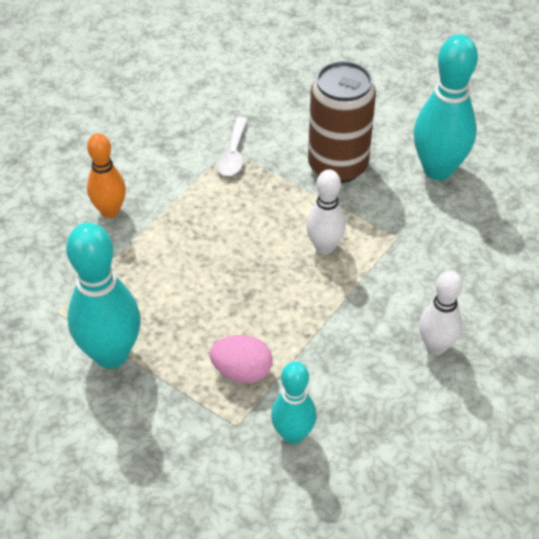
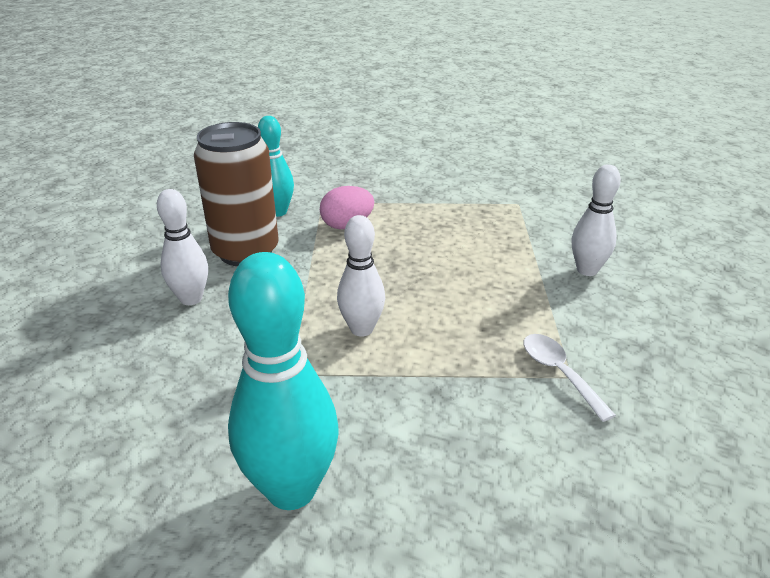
camera: 145 degrees right, 15 degrees down
(110, 211) = (587, 270): orange bowling pin -> white bowling pin
(111, 354) = (450, 200): turquoise bowling pin -> none
(338, 166) = (429, 422): brown can -> brown can (246, 252)

